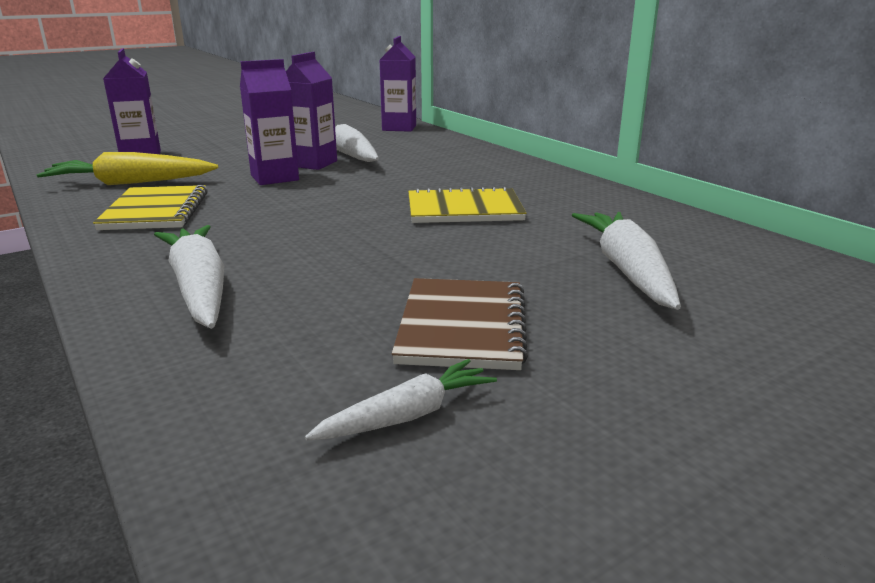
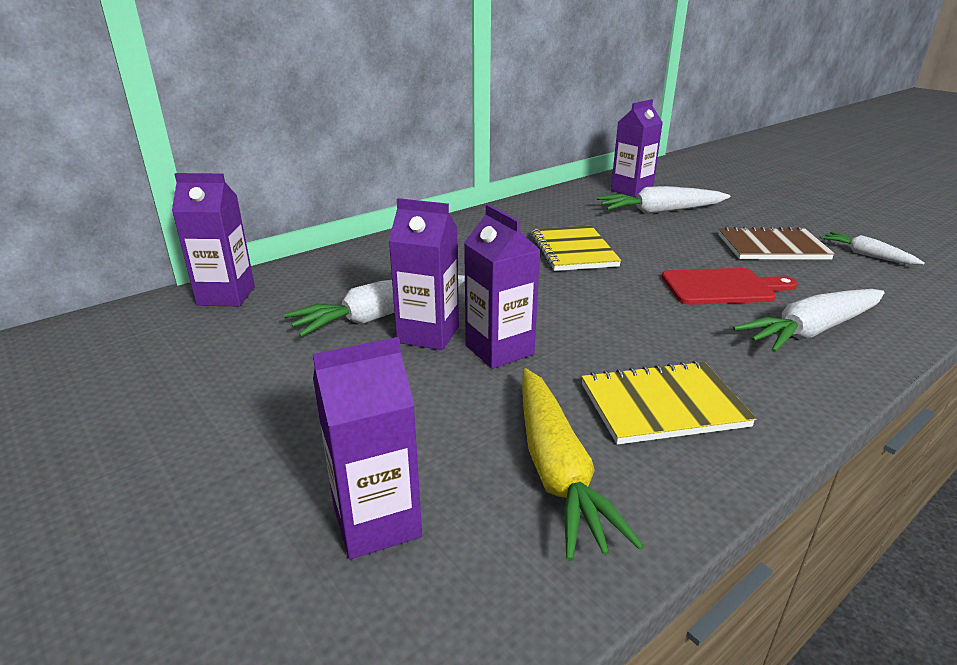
camera: 95 degrees left, 5 degrees up
(335, 264) = (722, 287): none -> red cutting board
(737, 264) = (631, 190): none -> purple carton

